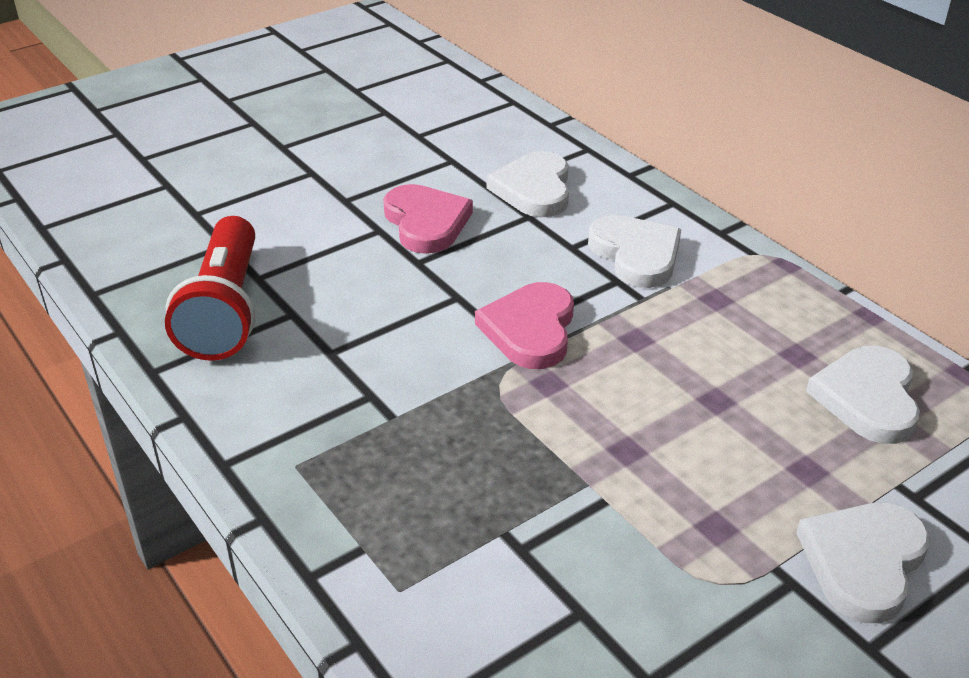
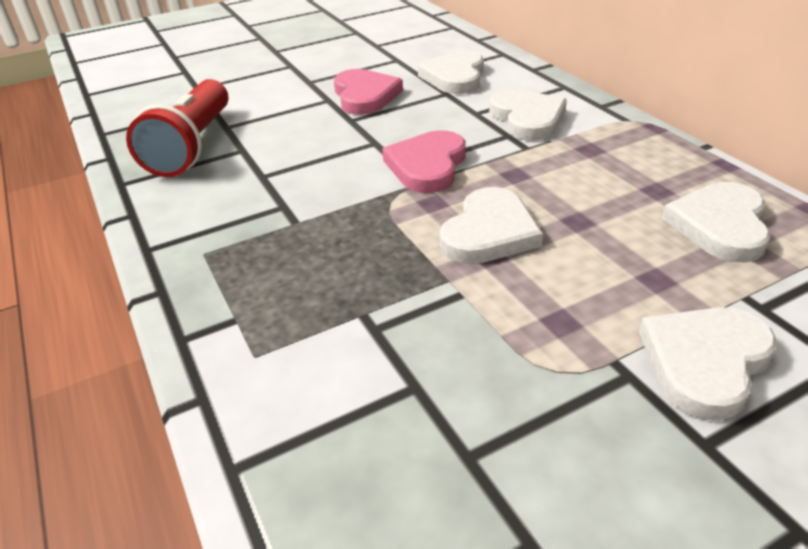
camera: 10 degrees right, 0 degrees up
(621, 420) = (489, 232): none -> white heart

